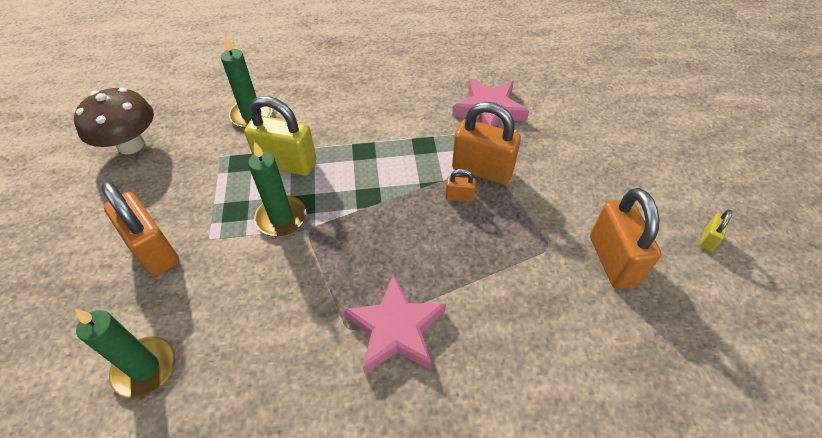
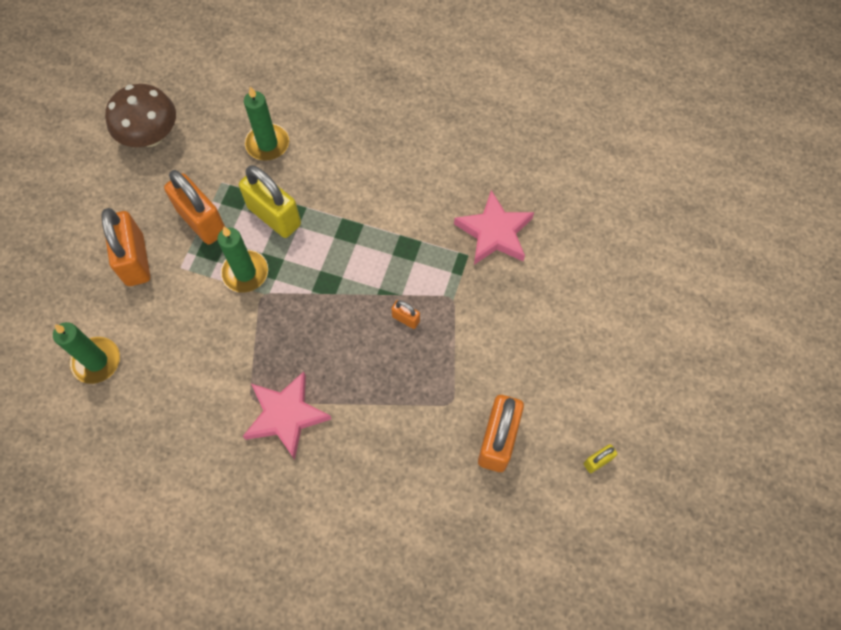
camera: 25 degrees right, 15 degrees up
(482, 170) = (443, 300): orange padlock -> orange padlock (202, 221)

